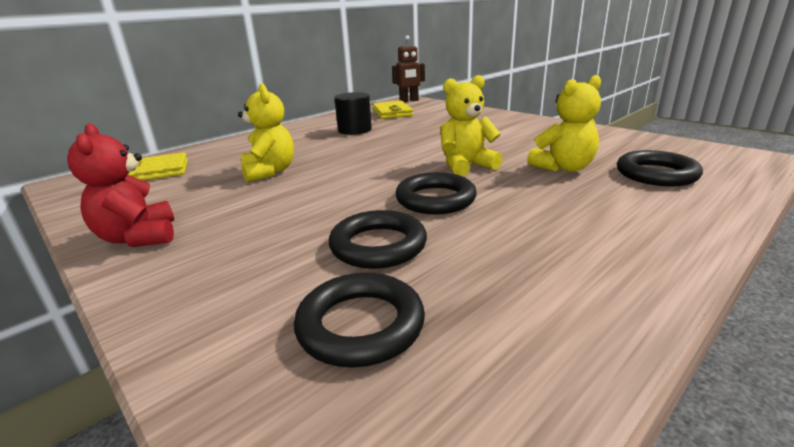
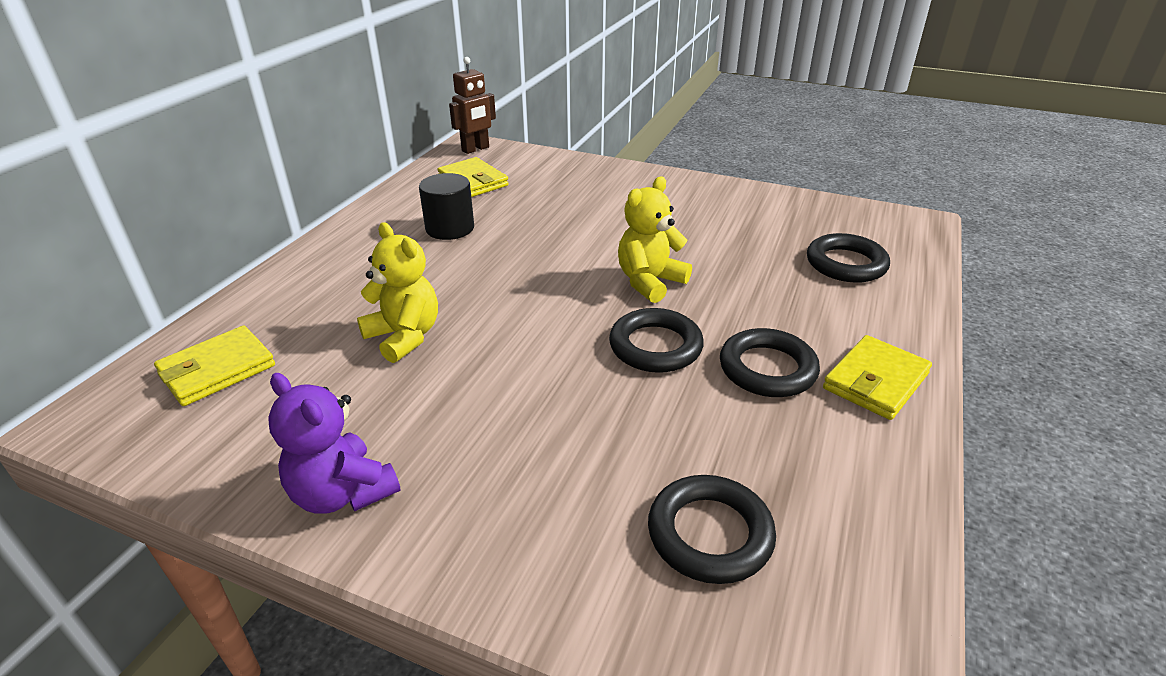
camera: 25 degrees left, 10 degrees up
(139, 237) = (342, 493): red teddy bear -> purple teddy bear
(378, 245) = (647, 431): black ring -> black ring (767, 369)
(563, 168) = (754, 268): yellow teddy bear -> none
(630, 252) = (875, 381): none -> yellow wallet

